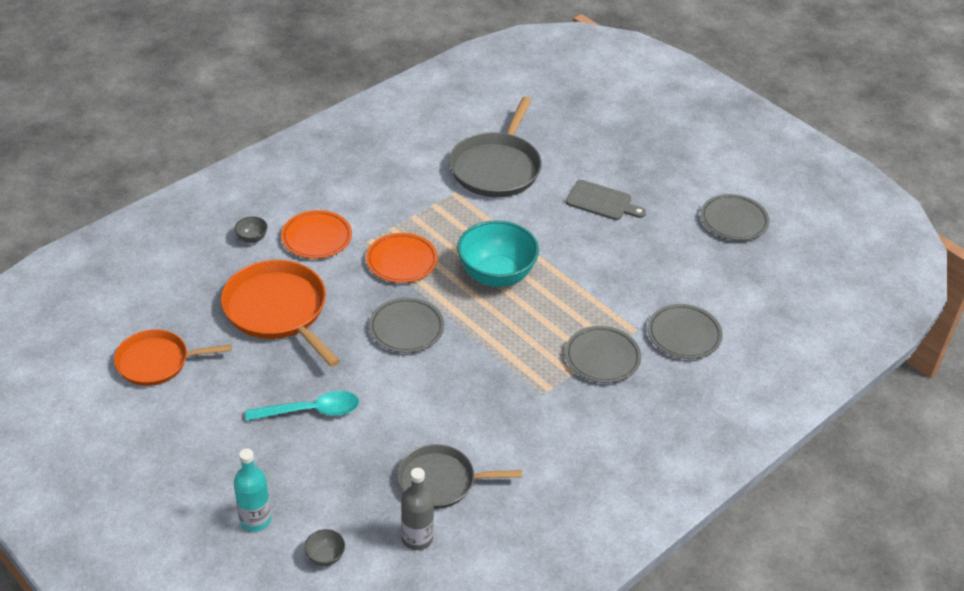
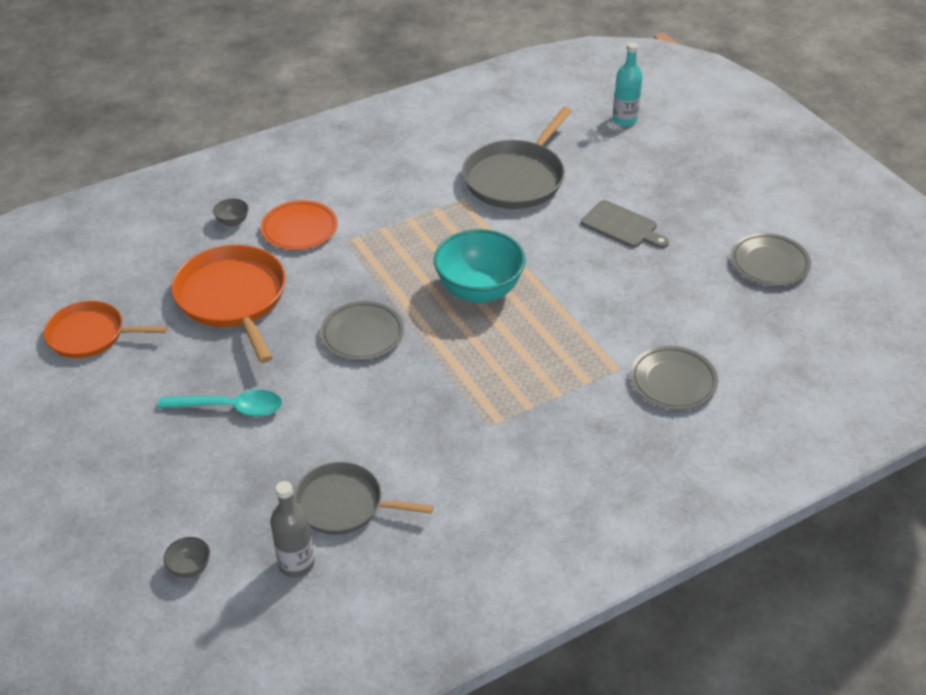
camera: 15 degrees right, 0 degrees up
(255, 520) = (130, 515): turquoise bottle -> turquoise bottle (624, 120)
(402, 261) = (381, 263): orange plate -> none
(602, 357) = (570, 394): grey plate -> none

